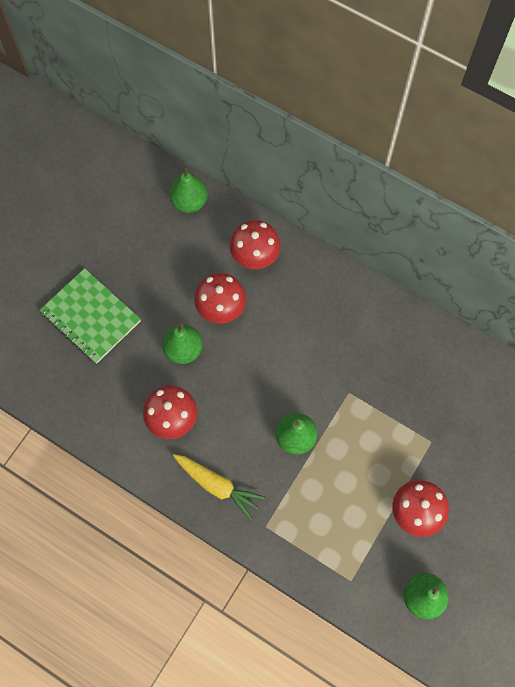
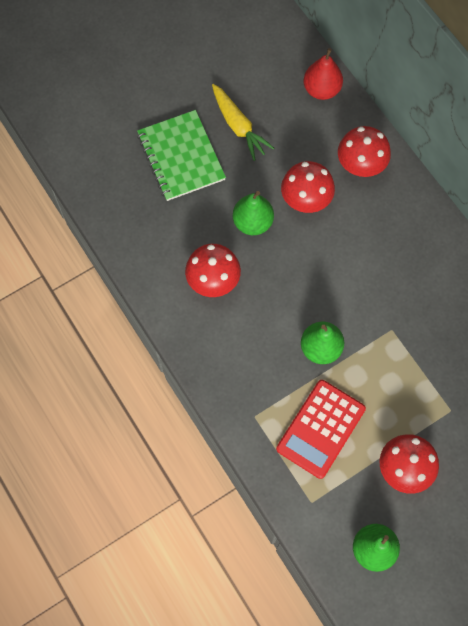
camera: 25 degrees right, 0 degrees up
(189, 202) = (321, 90): green pear -> red pear
(217, 485) = (226, 359): yellow carrot -> yellow carrot (238, 126)
(329, 510) = (321, 429): none -> red calculator

